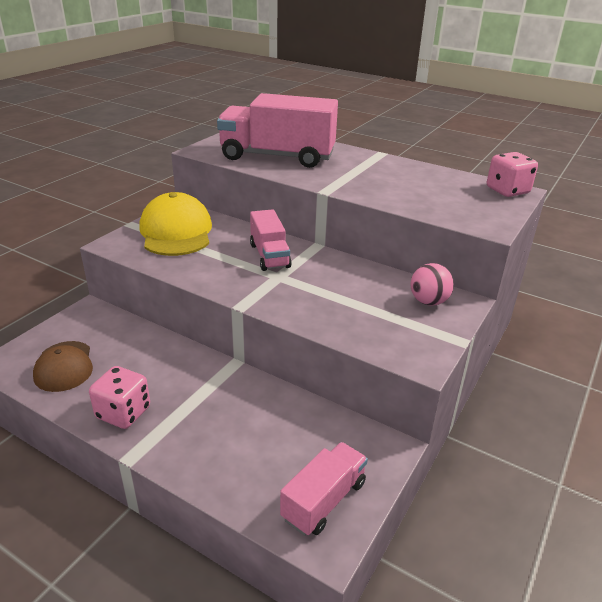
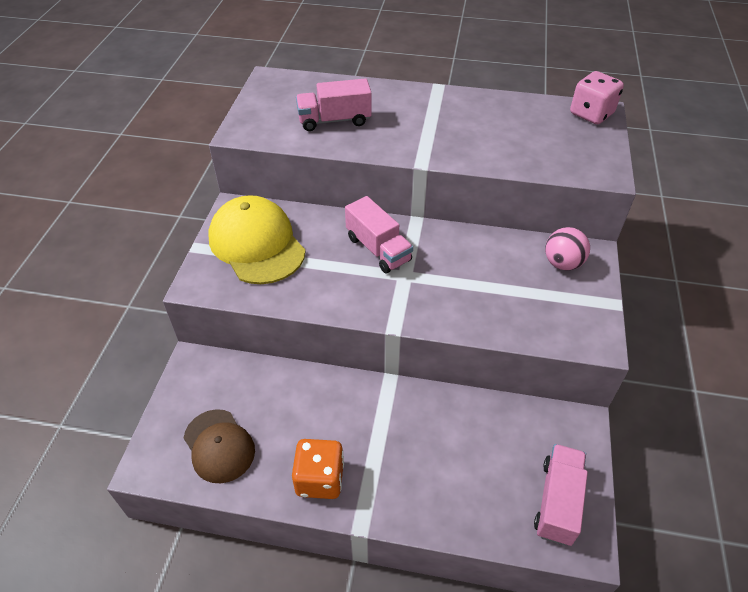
camera: 20 degrees left, 15 degrees up
(123, 413) = (320, 479): pink dice -> orange dice
(277, 156) = (334, 120): pink truck -> pink truck, size x0.55

